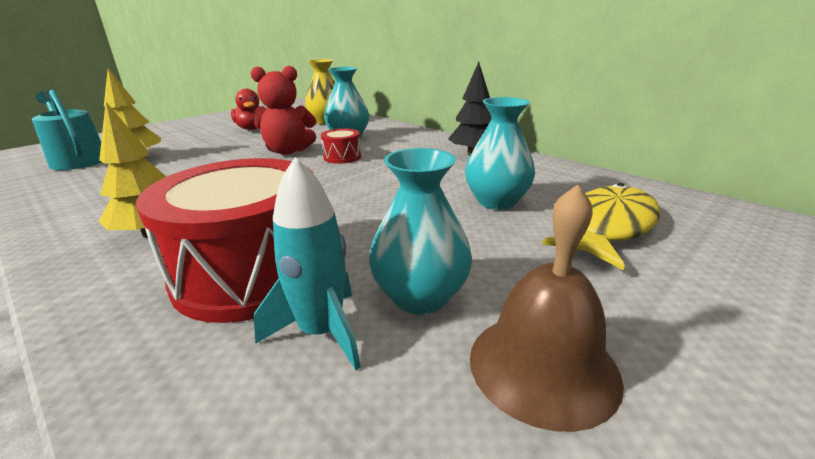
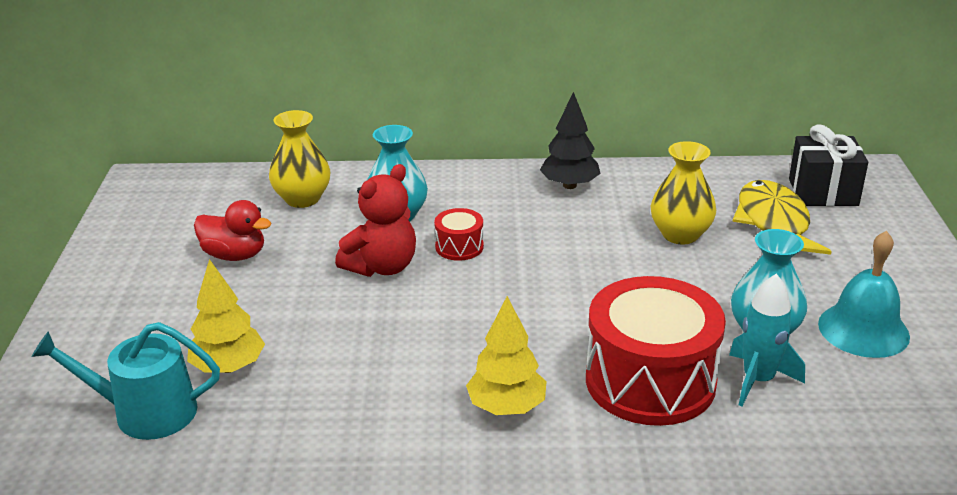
camera: 45 degrees left, 5 degrees up
(496, 202) = (680, 234): turquoise vase -> yellow vase
(543, 366) = (863, 329): brown bell -> turquoise bell
(715, 227) = (823, 192): none -> black gift

